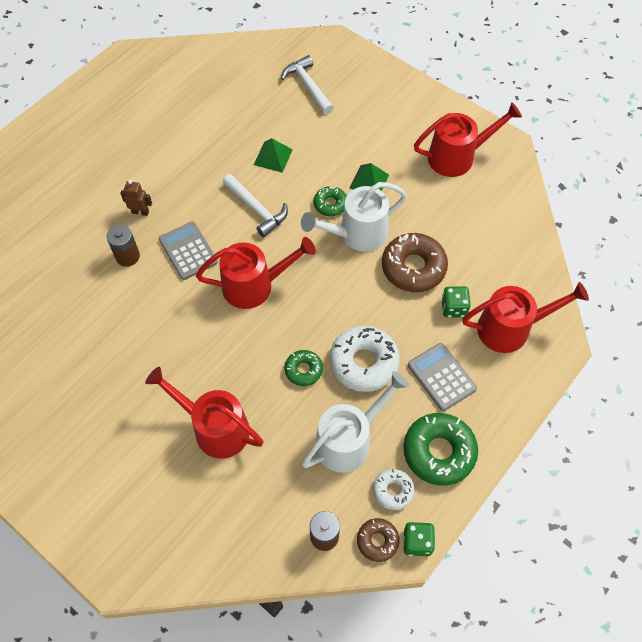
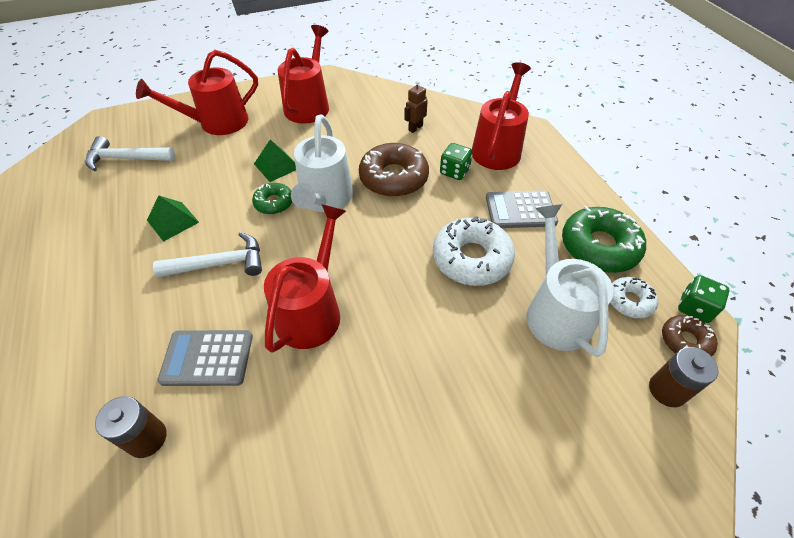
camera: 60 degrees left, 10 degrees down
(140, 212) = (99, 388): brown robot -> brown robot (415, 128)
(214, 428) = (475, 447): red watering can -> red watering can (217, 123)
(303, 370) = (449, 314): green donut -> none

